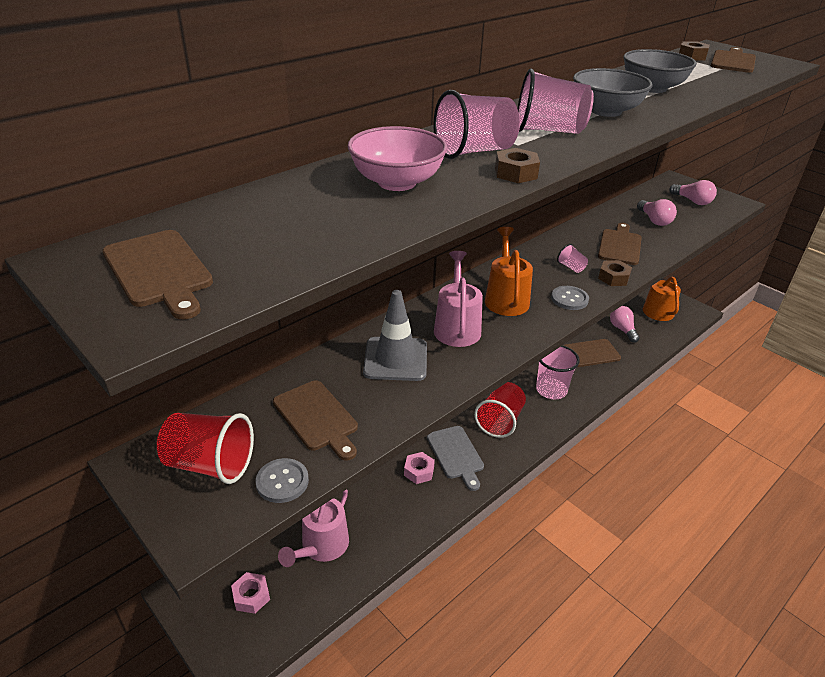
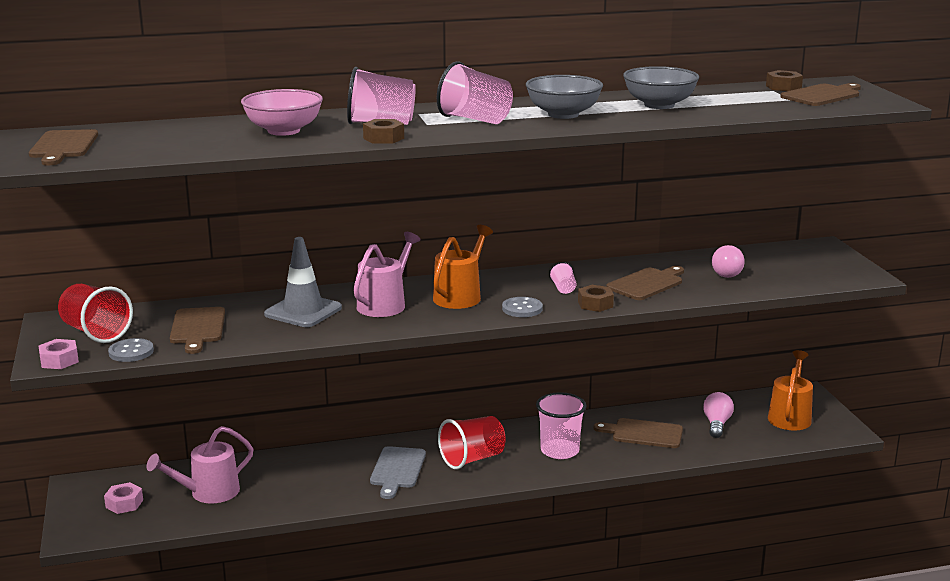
camera: 30 degrees right, 15 degrees down
(419, 471) = (348, 471): pink nut -> pink nut (59, 360)
(692, 201) = (808, 266): pink light bulb -> none

